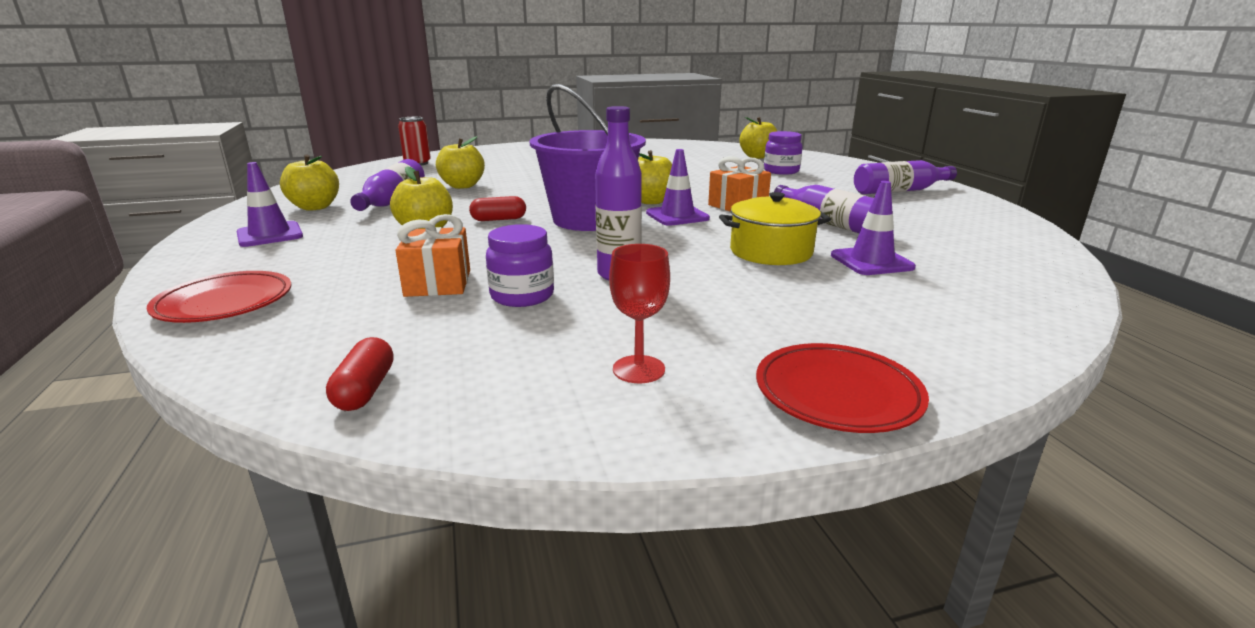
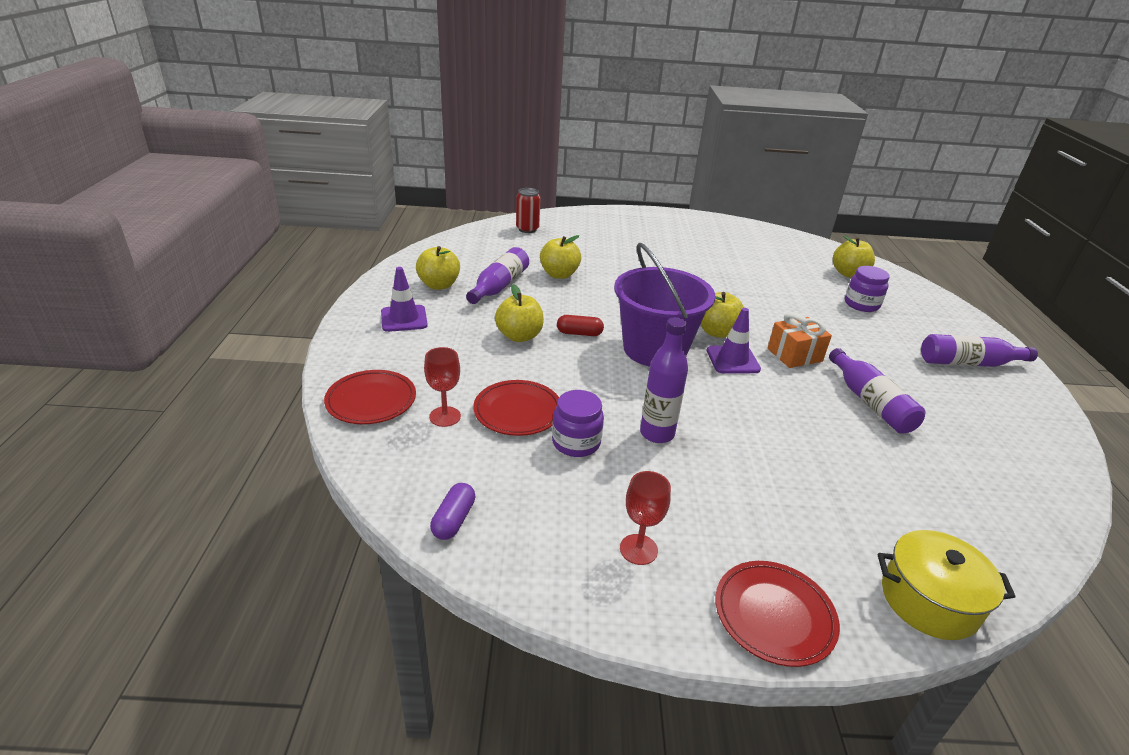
camera: 15 degrees right, 10 degrees up
(337, 301) = (445, 416): none -> red goblet
(365, 390) = (454, 520): red capsule -> purple capsule
(438, 283) = (518, 411): orange gift -> red plate
(771, 252) = (796, 432): yellow pot -> yellow pot (929, 600)
(871, 261) = (881, 467): purple traffic cone -> none

